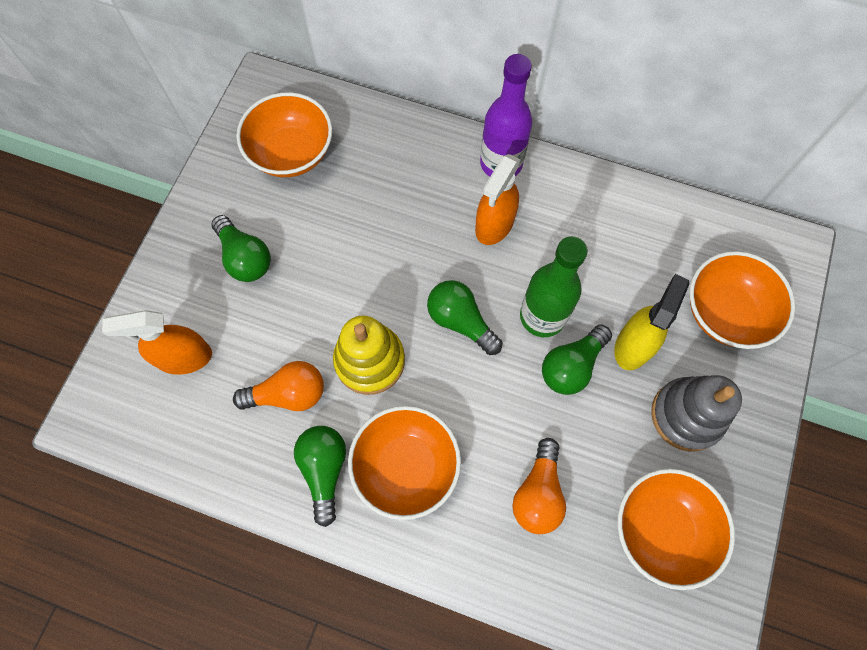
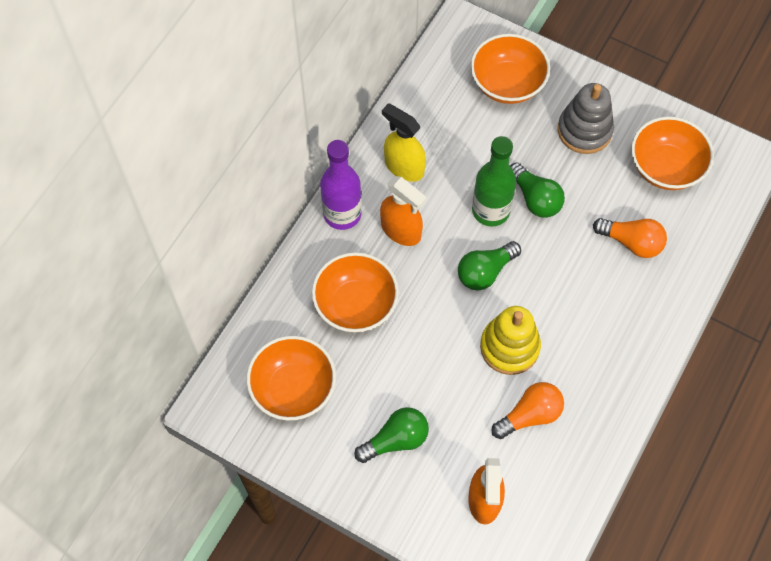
camera: 80 degrees left, 5 degrees down
(288, 394) = (530, 415): orange light bulb -> orange light bulb turned 60 degrees clockwise
(324, 470) = (597, 394): green light bulb -> none
(406, 466) = (601, 332): orange bowl -> orange bowl (355, 304)
(633, 345) = (524, 152): yellow spray bottle -> yellow spray bottle (404, 167)

